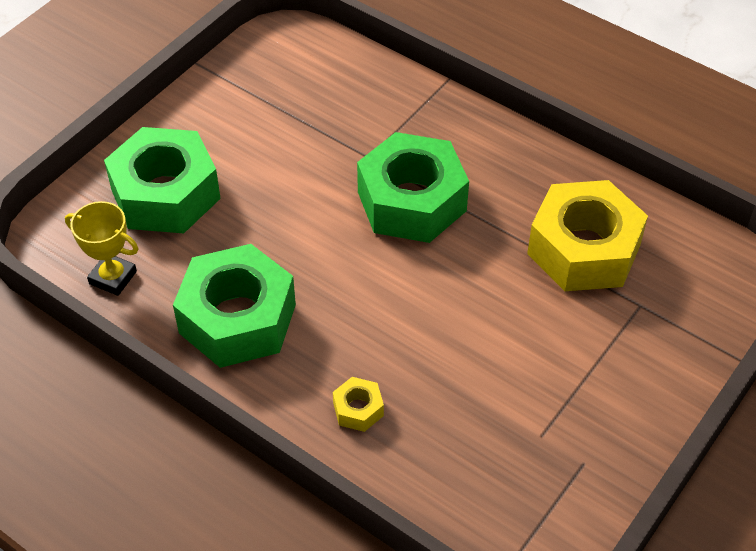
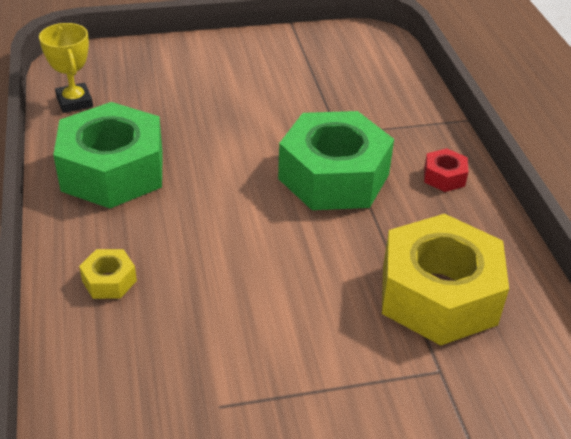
camera: 40 degrees right, 10 degrees down
(165, 194) = (171, 77): green nut -> none
(488, 146) = (444, 177): none -> red nut

